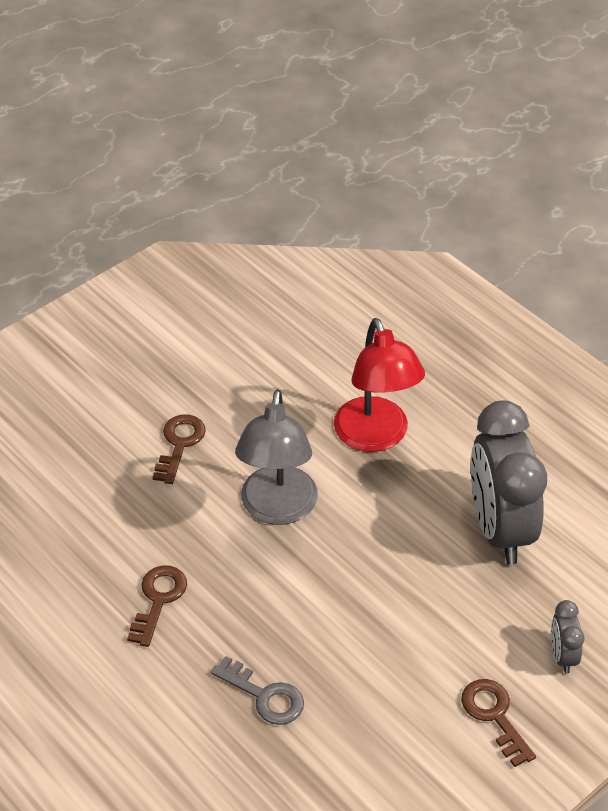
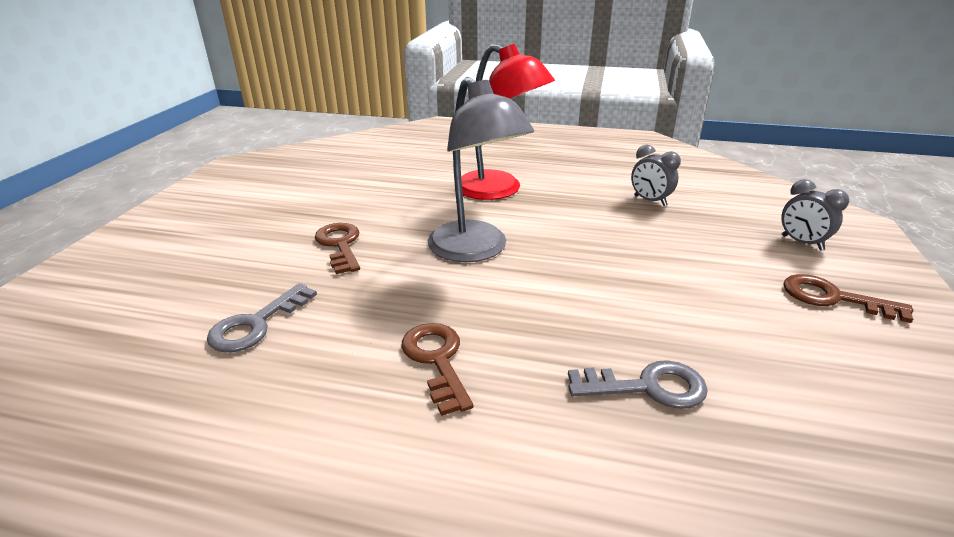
camera: 35 degrees left, 15 degrees down
(71, 503) = (256, 324): none -> grey key
(500, 529) = (650, 201): grey clock -> grey clock, size x0.43

